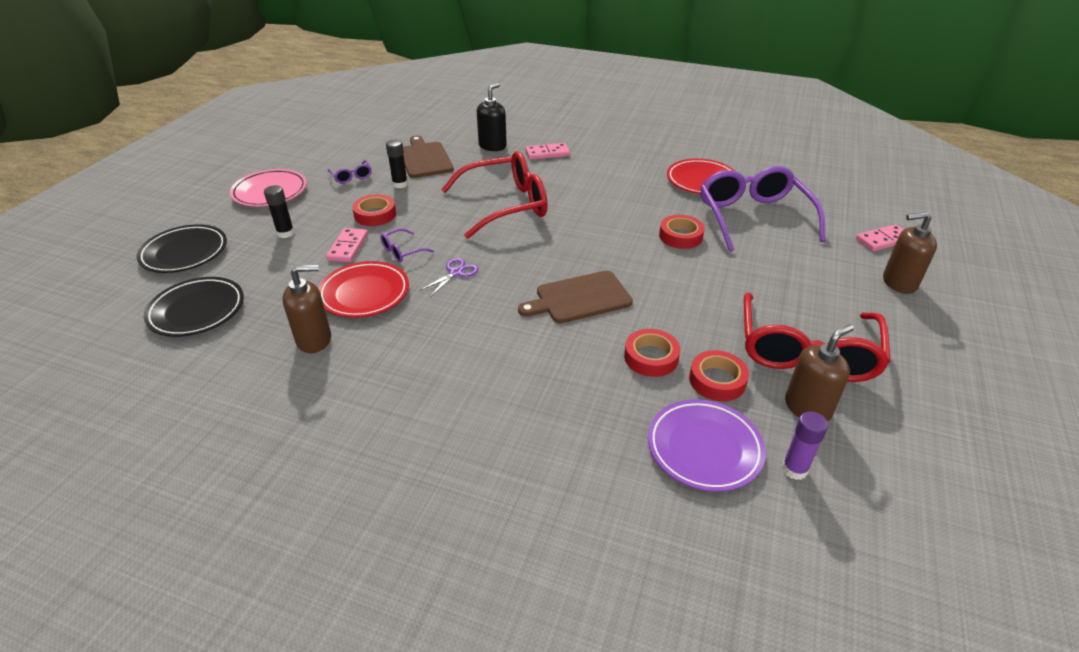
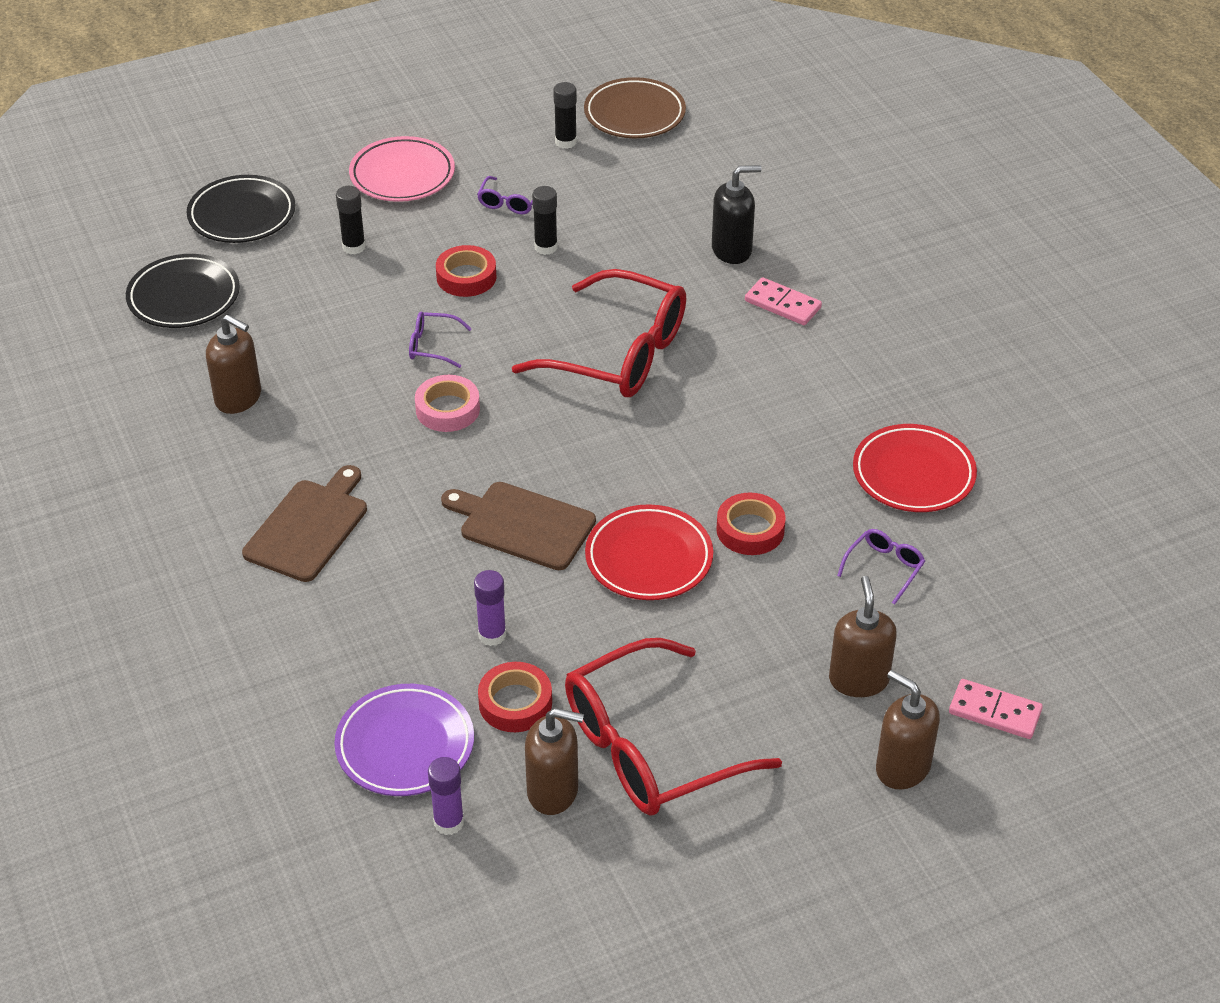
camera: 45 degrees right, 5 degrees up
(346, 144) = (565, 142): none -> black glue stick
(348, 247) = (389, 305): pink domino -> none
(364, 293) = (337, 375): red plate -> red plate (649, 558)
(365, 121) = (634, 114): none -> brown plate
(425, 159) = (623, 223): brown cutting board -> brown cutting board (308, 527)
(456, 273) = (447, 409): purple scissors -> pink tape
(651, 357) = (492, 635): red tape -> purple glue stick
(753, 218) = (884, 568): purple glasses -> purple glasses, size x0.41
(822, 262) = (858, 679): none -> brown soap dispenser

